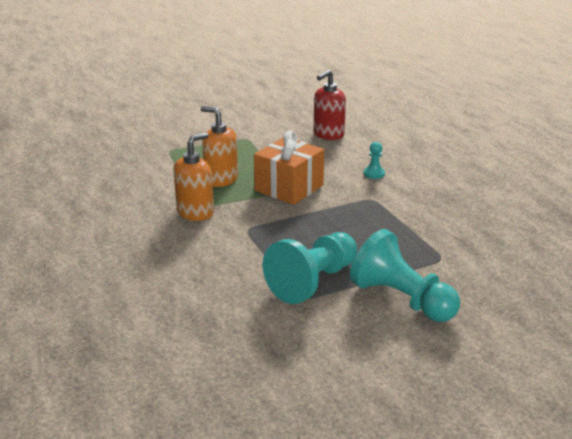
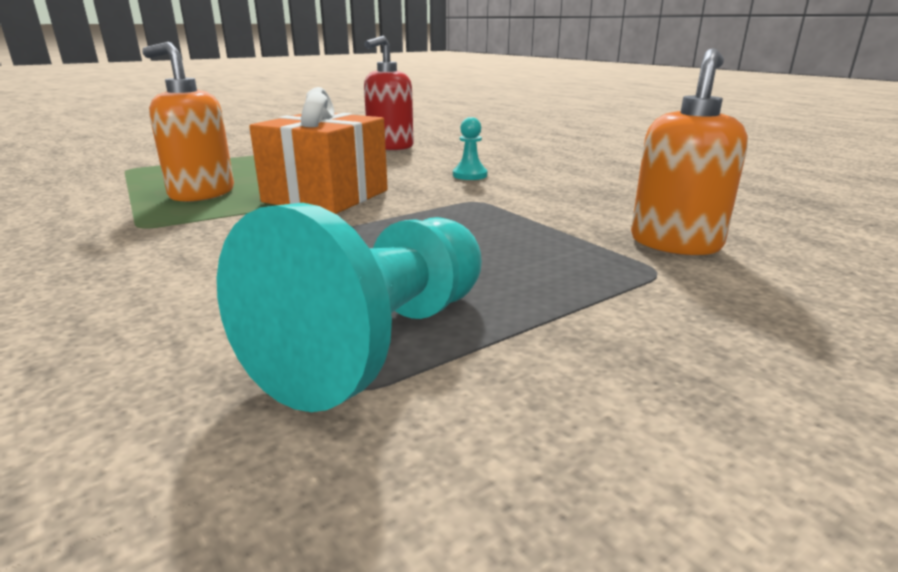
camera: 10 degrees left, 5 degrees down
(195, 212) = (124, 236): orange soap dispenser -> orange soap dispenser (675, 243)
(401, 299) = (626, 365): turquoise pawn -> none

